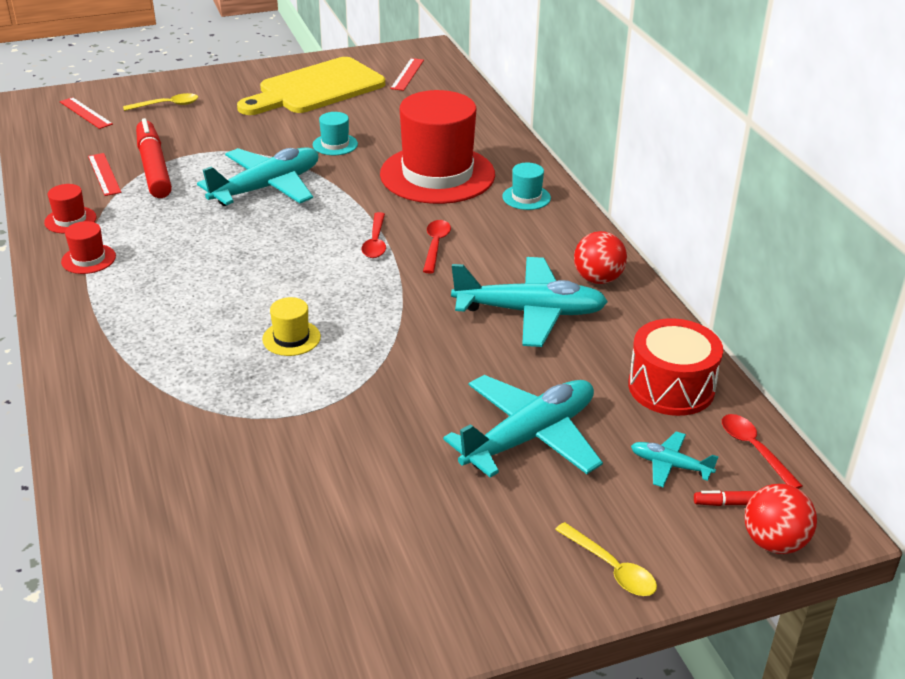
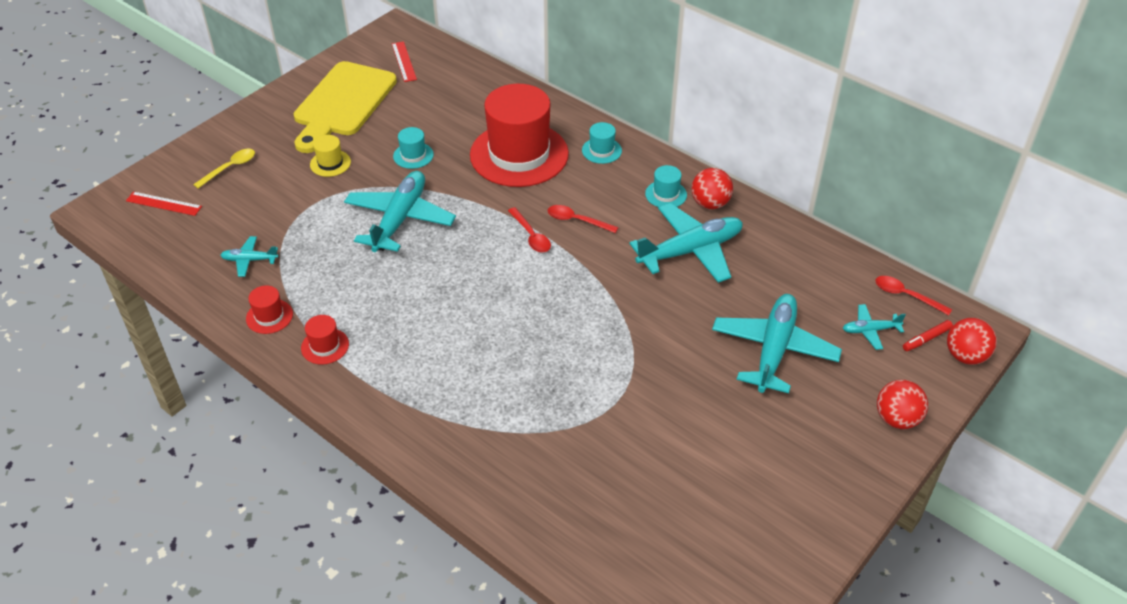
camera: 30 degrees left, 10 degrees up
(104, 174) = (249, 260): red ruler -> turquoise plane
(154, 168) = (286, 237): red marker -> none
(291, 338) = (550, 346): yellow hat -> yellow hat (330, 163)
(436, 245) = (576, 220): red spoon -> red spoon turned 45 degrees counterclockwise
(556, 255) = (666, 194): none -> turquoise hat
(612, 568) = (896, 419): yellow spoon -> red ball
(671, 387) = (824, 271): red drum -> none

